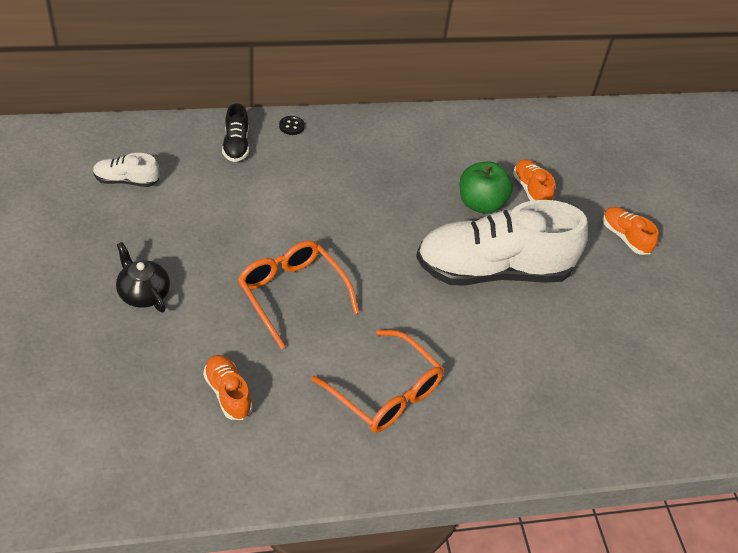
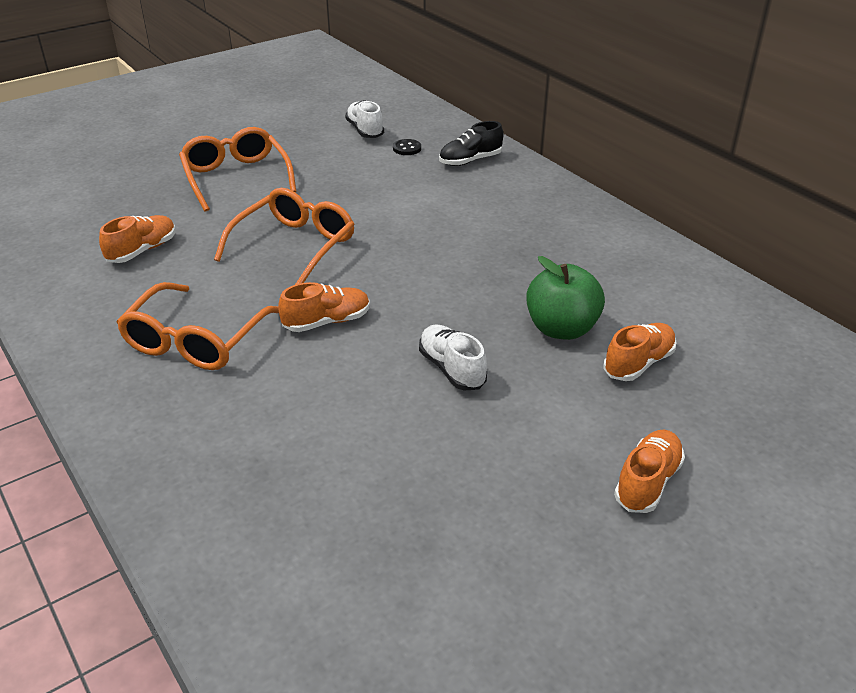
camera: 70 degrees right, 10 degrees down
(143, 293) = (236, 177): black teapot -> orange glasses
(291, 126) = (535, 178): black button -> black button (407, 148)
(406, 311) = (327, 322): none -> orange shoe
(493, 270) = (452, 369): white shoe -> white shoe, size x0.42

